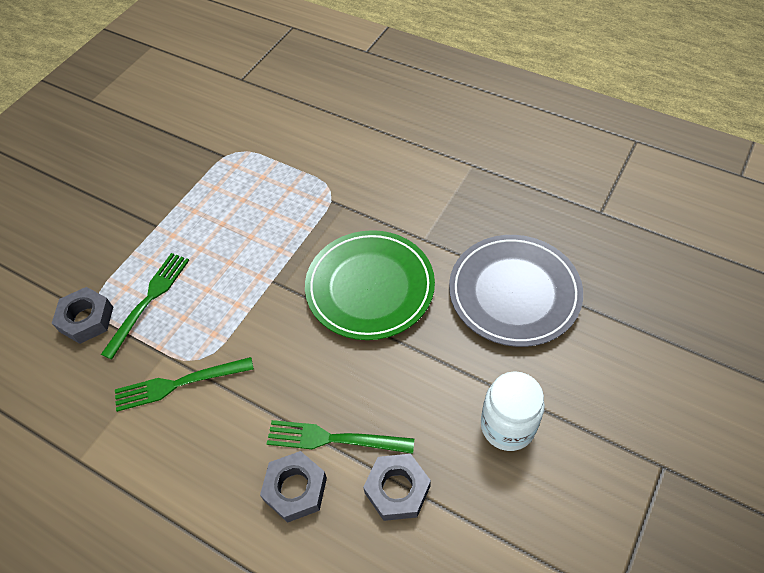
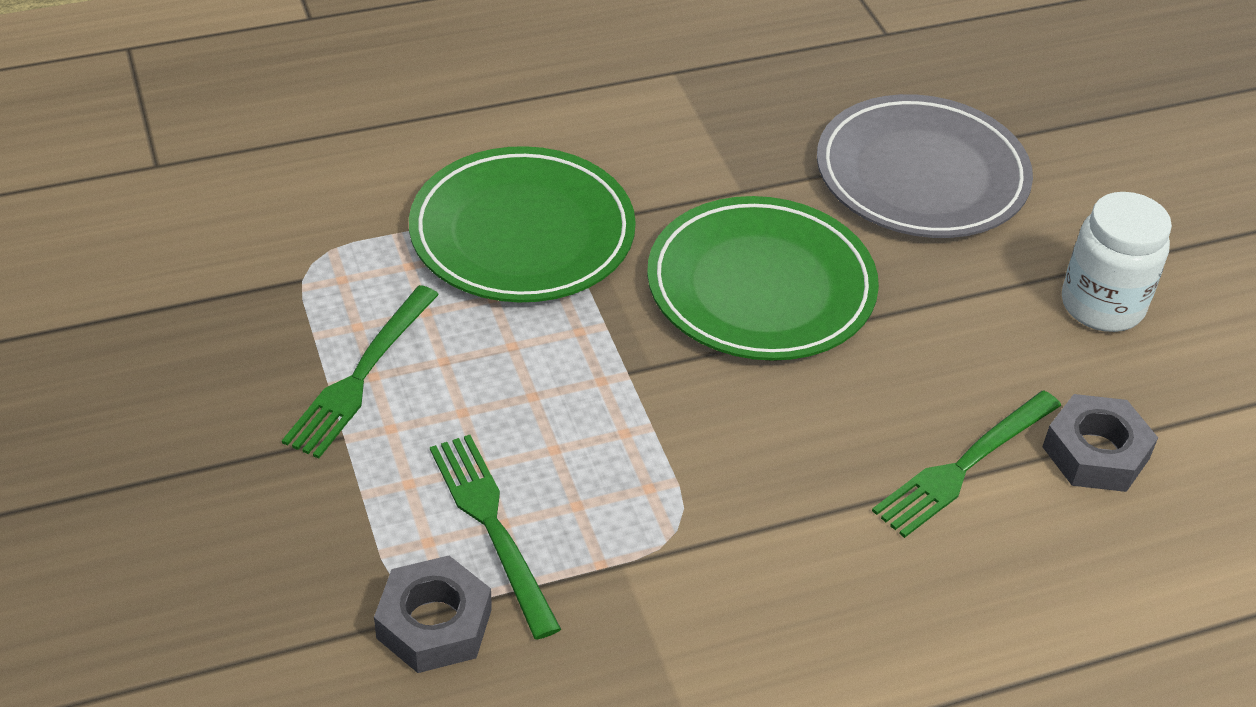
camera: 55 degrees left, 10 degrees down
(178, 384) = (697, 576): green fork -> green fork (360, 376)
(295, 489) = (1003, 548): grey nut -> none
(316, 193) = (522, 233): none -> green plate

